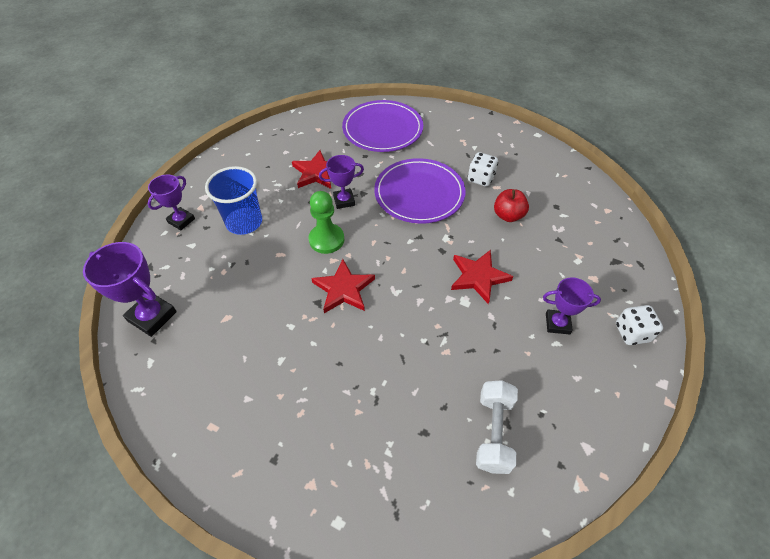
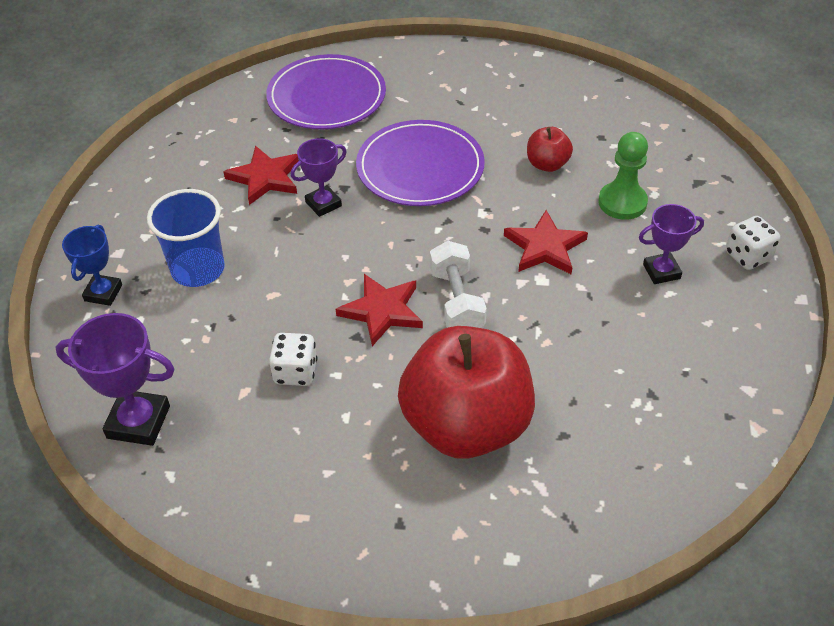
camera: 20 degrees left, 5 degrees down
(181, 220) = (103, 293): purple trophy -> blue trophy
(326, 240) = (326, 259): green pawn -> green pawn (622, 202)
(358, 398) = (466, 425): none -> red apple
(480, 178) = (491, 128): white dice -> white dice (295, 372)
(493, 432) = (641, 408): white dumbbell -> white dumbbell (457, 301)

